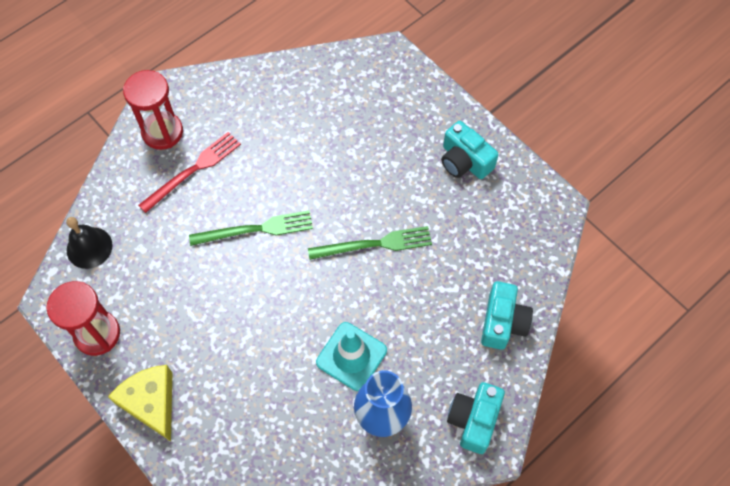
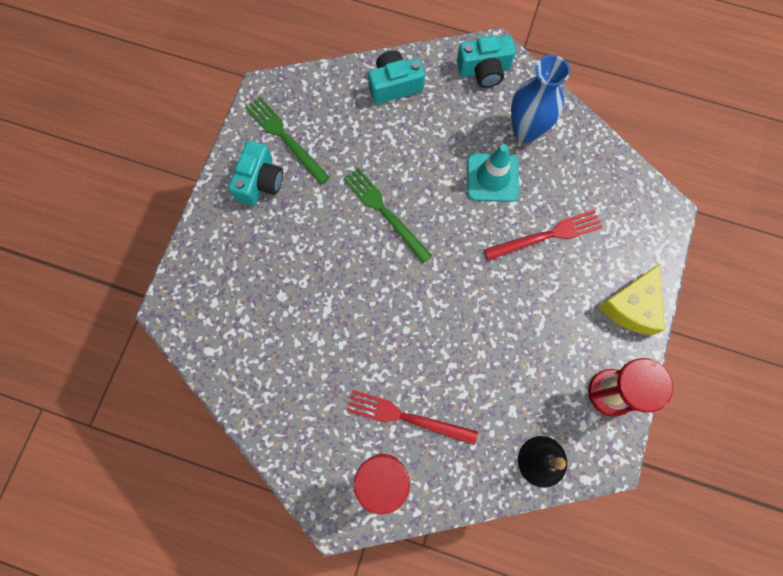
camera: 120 degrees left, 10 degrees up
(256, 229) = (431, 319): green fork -> green fork (285, 138)
(264, 370) = (547, 235): none -> red fork

